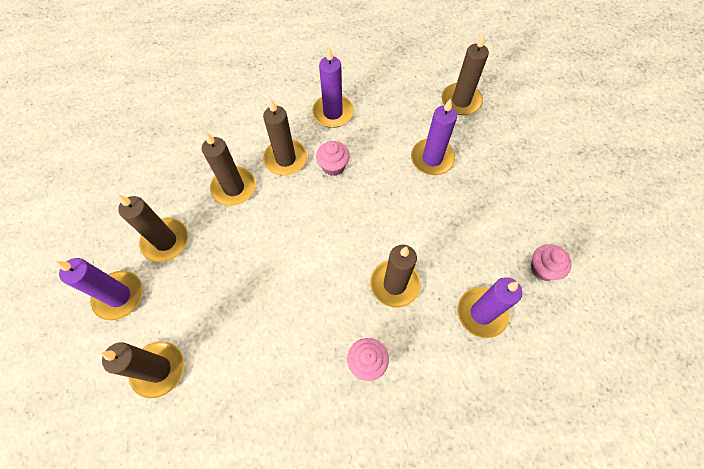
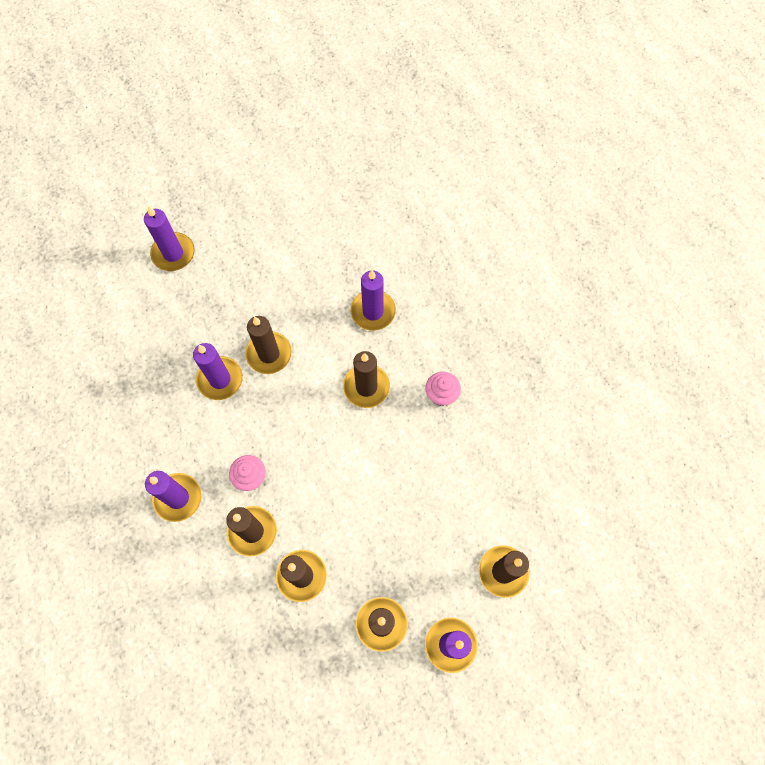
camera: 105 degrees left, 5 degrees up
(461, 101) = (136, 363): brown candle -> brown candle (269, 354)
(543, 269) = (318, 268): pink cupcake -> none
(570, 143) = (173, 253): none -> purple candle

